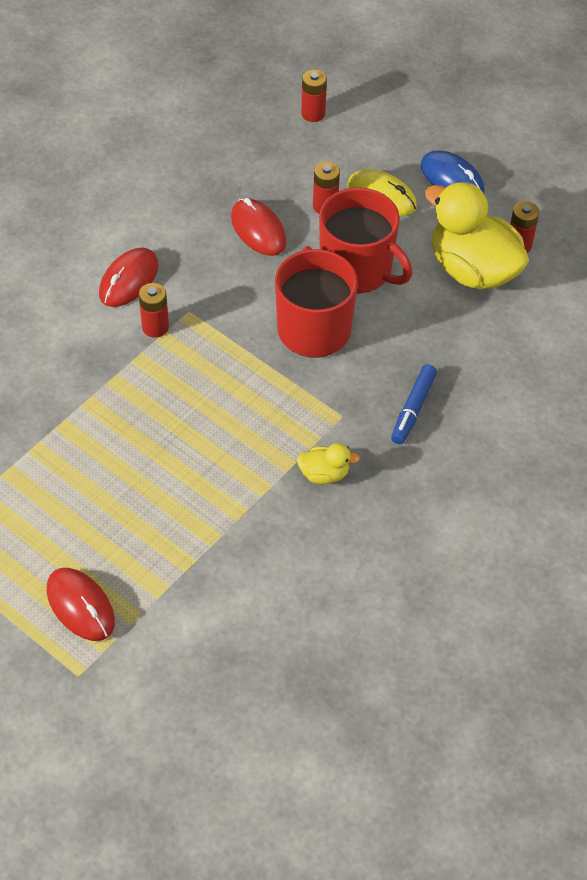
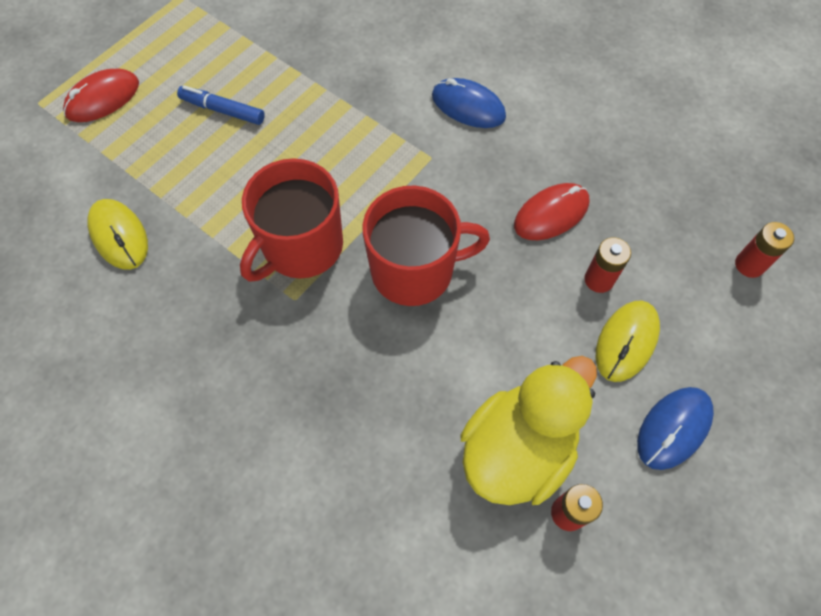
camera: 90 degrees right, 10 degrees up
(129, 280) = (468, 106): red mouse -> blue mouse
(155, 327) = (409, 131): red battery -> none
(268, 566) = (119, 236): none -> yellow mouse
(324, 474) = (220, 283): yellow duck -> none
(357, 269) = (504, 315): red mug -> red mug (301, 247)
(413, 409) = (301, 372): blue marker -> blue marker (222, 110)

